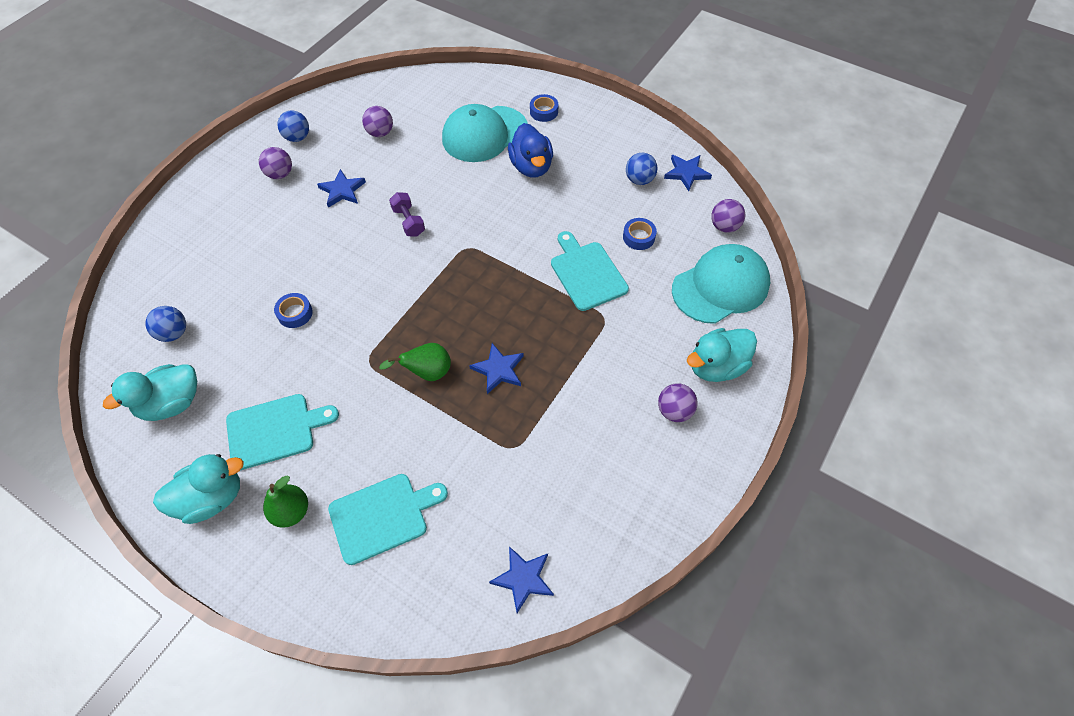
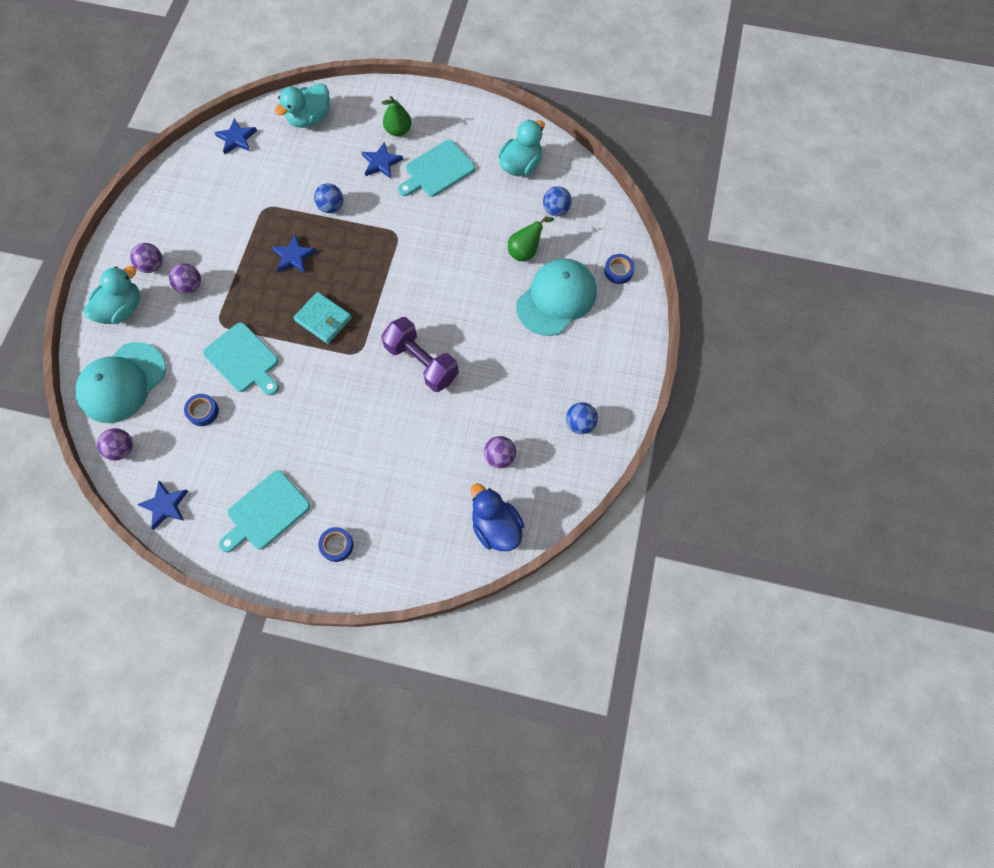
camera: 160 degrees right, 10 degrees up
(212, 498) = (453, 123): turquoise duck -> turquoise duck (309, 118)
(280, 174) = (569, 375): purple ball -> purple ball (190, 286)
(295, 313) = (473, 252): blue tape -> blue tape (618, 271)
(342, 190) = (500, 376): blue star -> blue star (381, 163)
(383, 516) = (338, 144): turquoise cutting board -> turquoise cutting board (265, 512)
(408, 221) = (421, 362): purple dumbbell -> purple dumbbell, size x1.78
(427, 372) = (347, 239): green pear -> green pear (526, 251)
(484, 134) = (390, 491): turquoise cap -> turquoise cap (556, 298)
(490, 289) = (323, 319): none -> turquoise wallet
(531, 167) = (327, 463): blue duck -> blue duck (496, 527)
(639, 180) = (213, 481): blue ball -> blue ball (331, 207)

